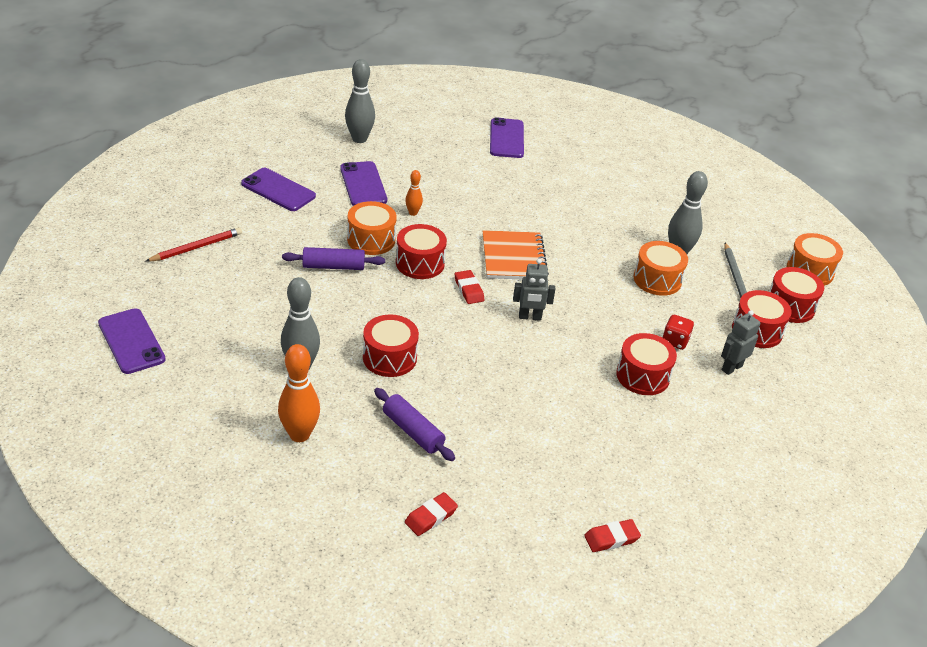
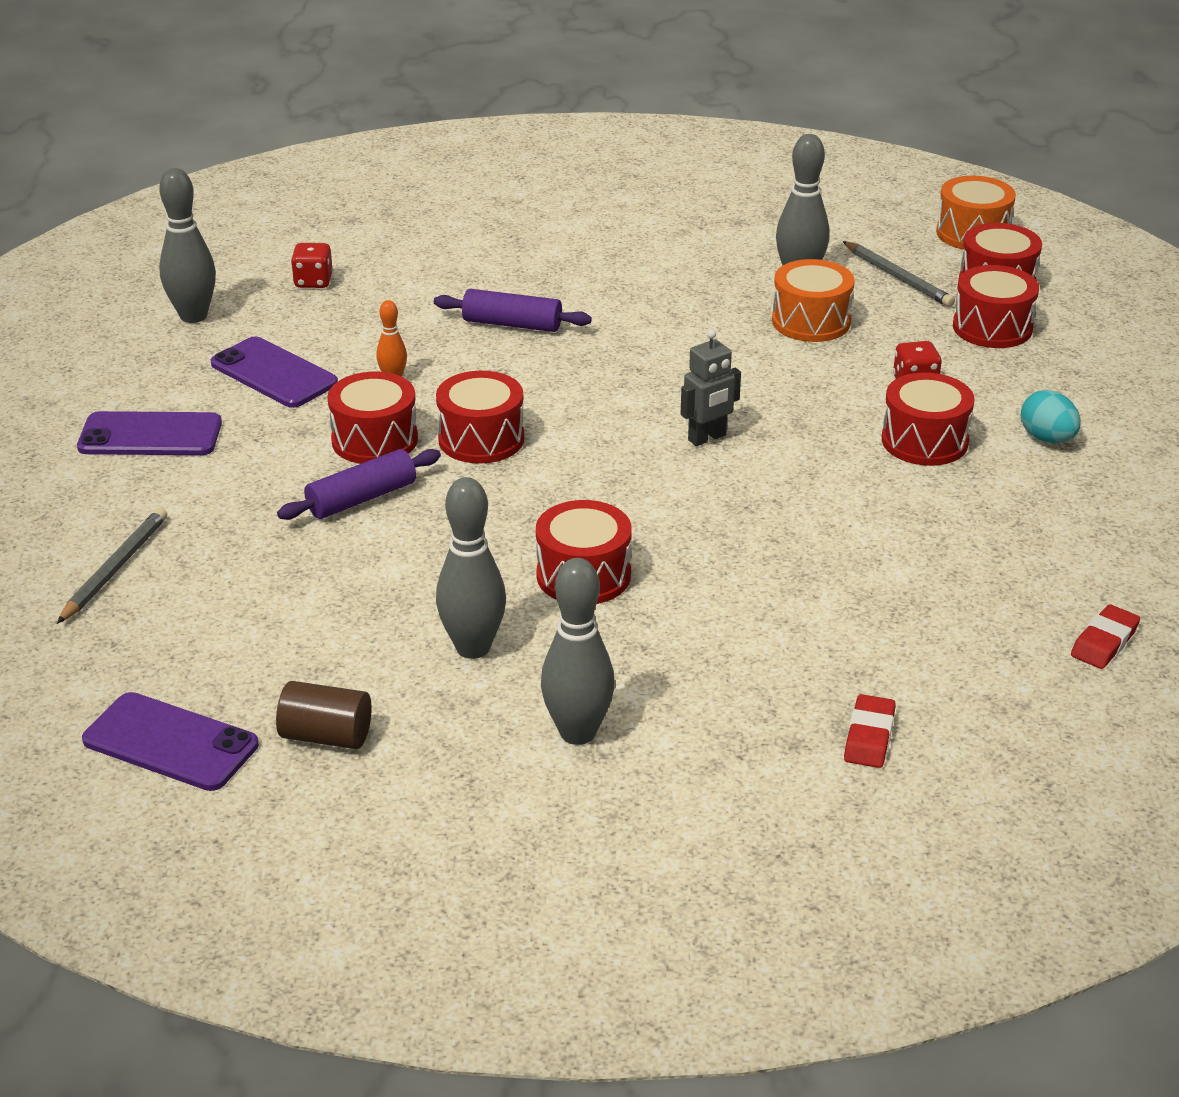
camera: 30 degrees left, 5 degrees down
(194, 374) = (326, 736): none -> brown cylinder
(196, 247) = (115, 569): red pencil -> grey pencil
(299, 435) = (577, 733): orange bowling pin -> grey bowling pin
(371, 240) = (374, 440): orange drum -> red drum
(413, 431) = (724, 649): purple rolling pin -> purple rolling pin (512, 324)
(431, 145) = (313, 282): none -> red dice
(469, 290) = (588, 442): red eraser -> none
(506, 138) = (411, 231): purple phone -> none
(513, 257) = (600, 376): orange notebook -> none
(714, 409) = (1047, 438): none -> turquoise egg
(731, 368) = (1012, 383): grey robot -> none

